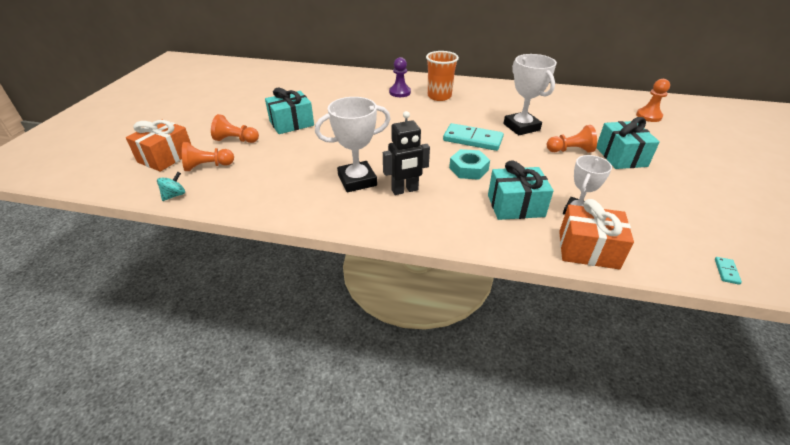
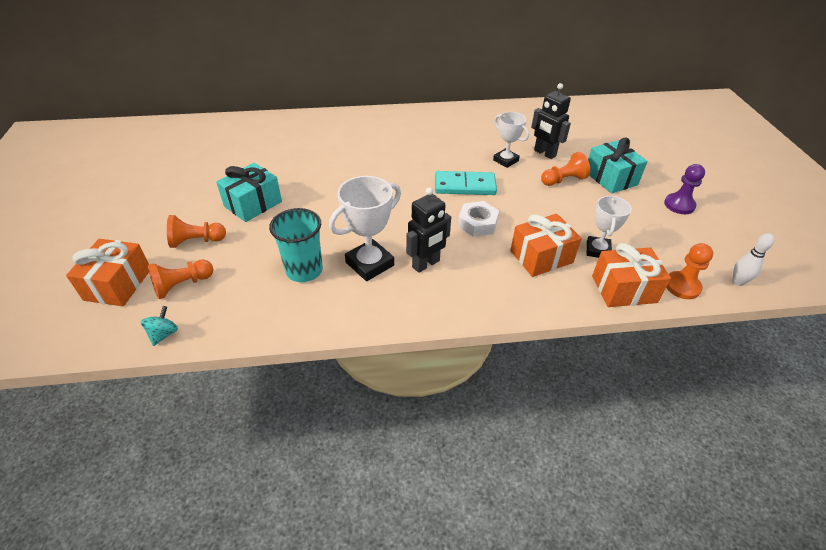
camera: 20 degrees left, 5 degrees up
(302, 175) = (304, 270): none -> turquoise cup
(400, 92) = (358, 138): purple pawn -> purple pawn (679, 205)
(439, 96) = (404, 136): orange cup -> none
(468, 169) = (477, 223): turquoise nut -> white nut
(515, 206) = (541, 257): turquoise gift -> orange gift
(521, 127) = (505, 160): white trophy -> white trophy, size x0.66
(562, 127) = (544, 153): none -> black robot
(648, 116) = (616, 125): orange pawn -> orange pawn (682, 286)
(726, 271) = (738, 282): turquoise domino -> white bowling pin

